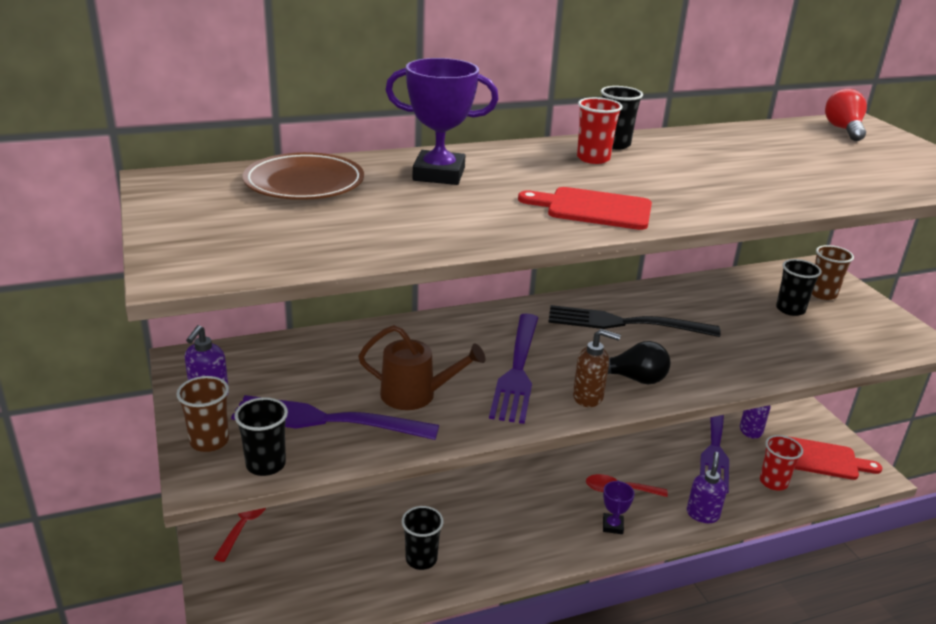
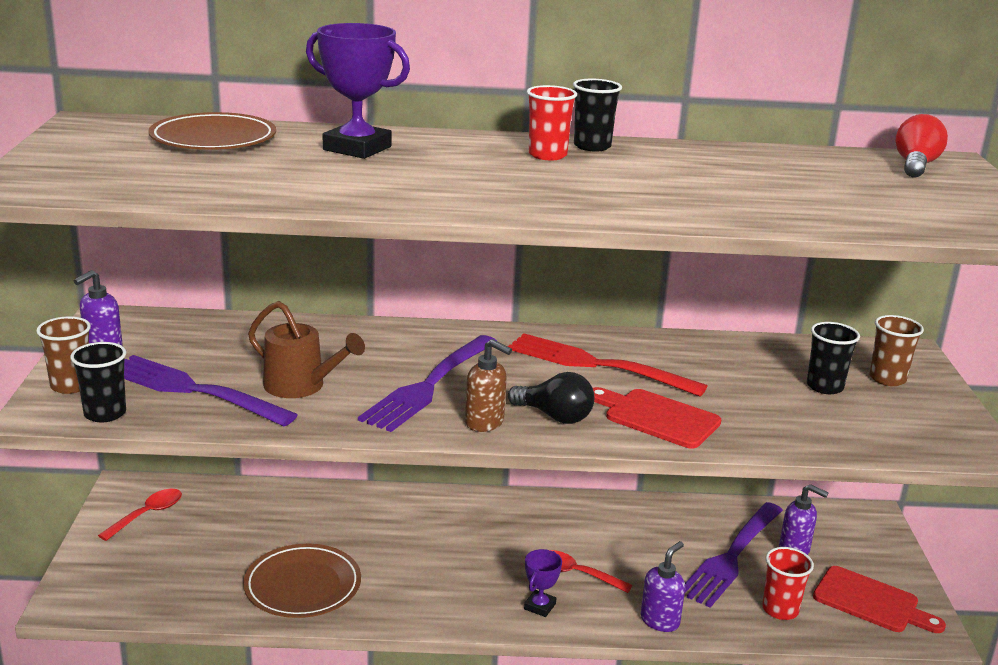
camera: 20 degrees right, 5 degrees down
(421, 559) = (302, 586): black cup -> brown plate
(593, 209) = (481, 195): red cutting board -> red cutting board (657, 417)
(624, 323) = (596, 365): black fork -> red fork

